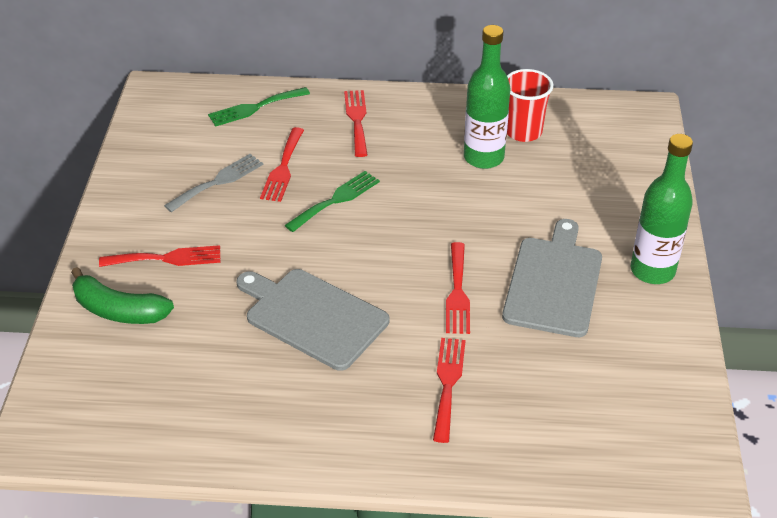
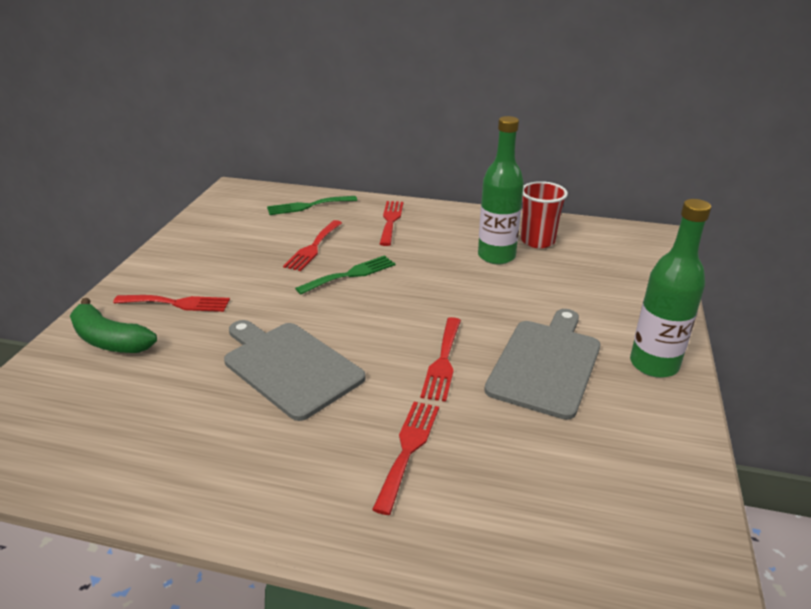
camera: 10 degrees right, 10 degrees down
(218, 181) = (253, 252): grey fork -> none

